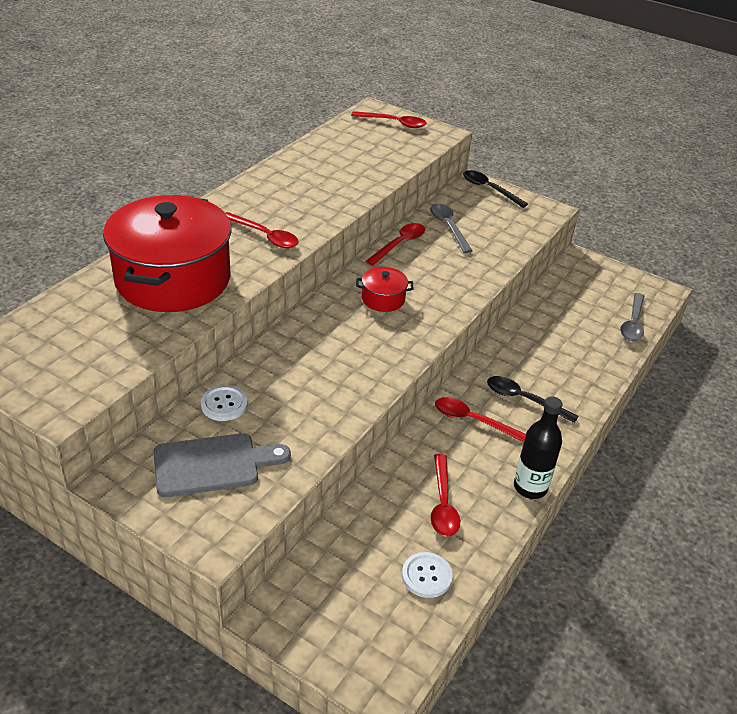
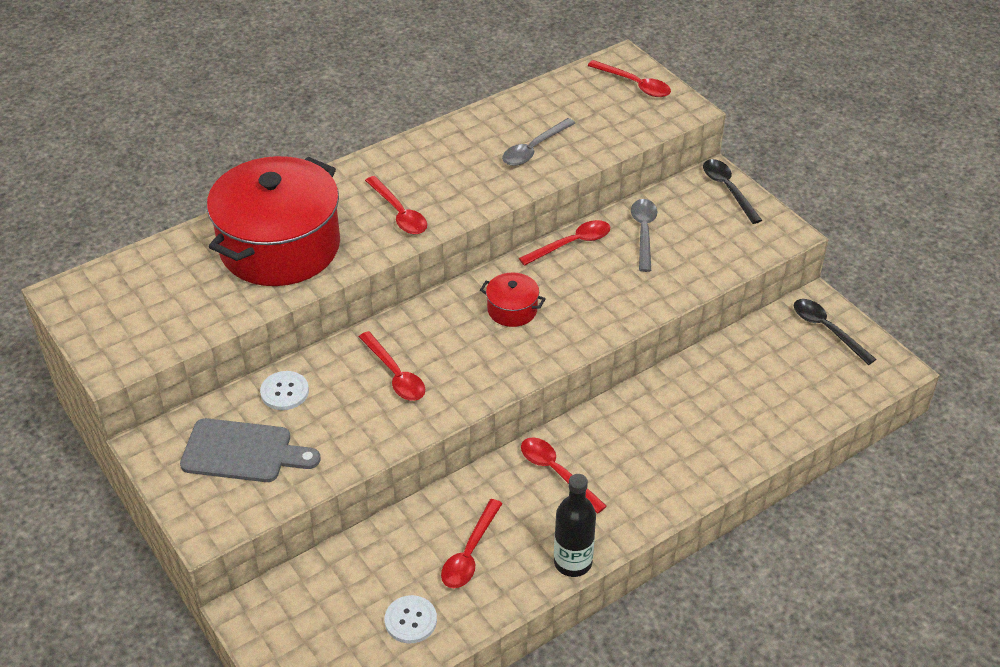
camera: 25 degrees right, 5 degrees up
(316, 368) = (395, 374): none -> red spoon
(524, 400) = (628, 463): black spoon -> black spoon (827, 330)
(633, 323) = (825, 402): grey spoon -> grey spoon (534, 149)

